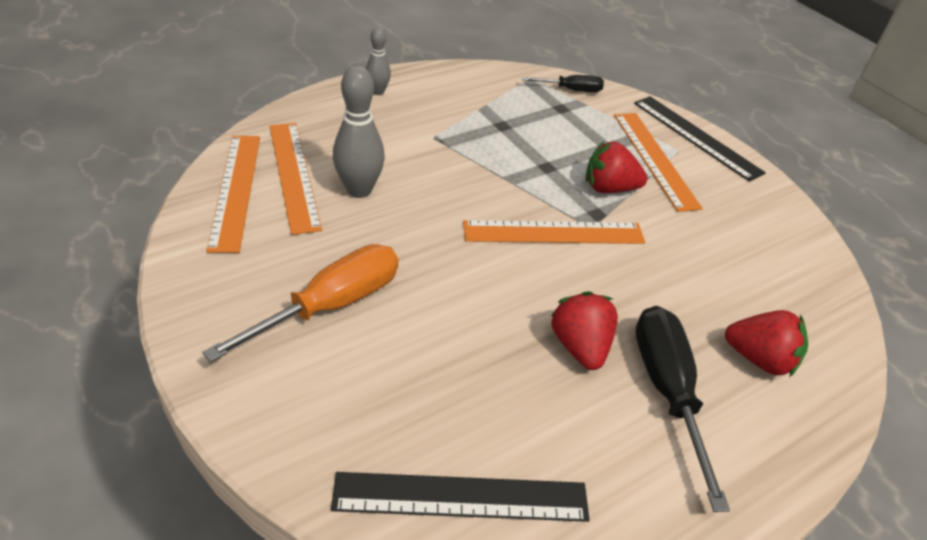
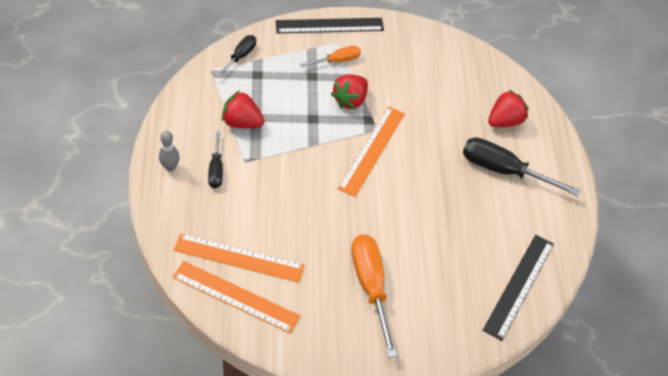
camera: 60 degrees left, 10 degrees up
(359, 190) = (276, 228): grey bowling pin -> none
(403, 121) = (216, 169): none -> black screwdriver
(580, 346) = (459, 189): red strawberry -> red strawberry (242, 122)
(655, 159) = (338, 60): orange ruler -> orange screwdriver

